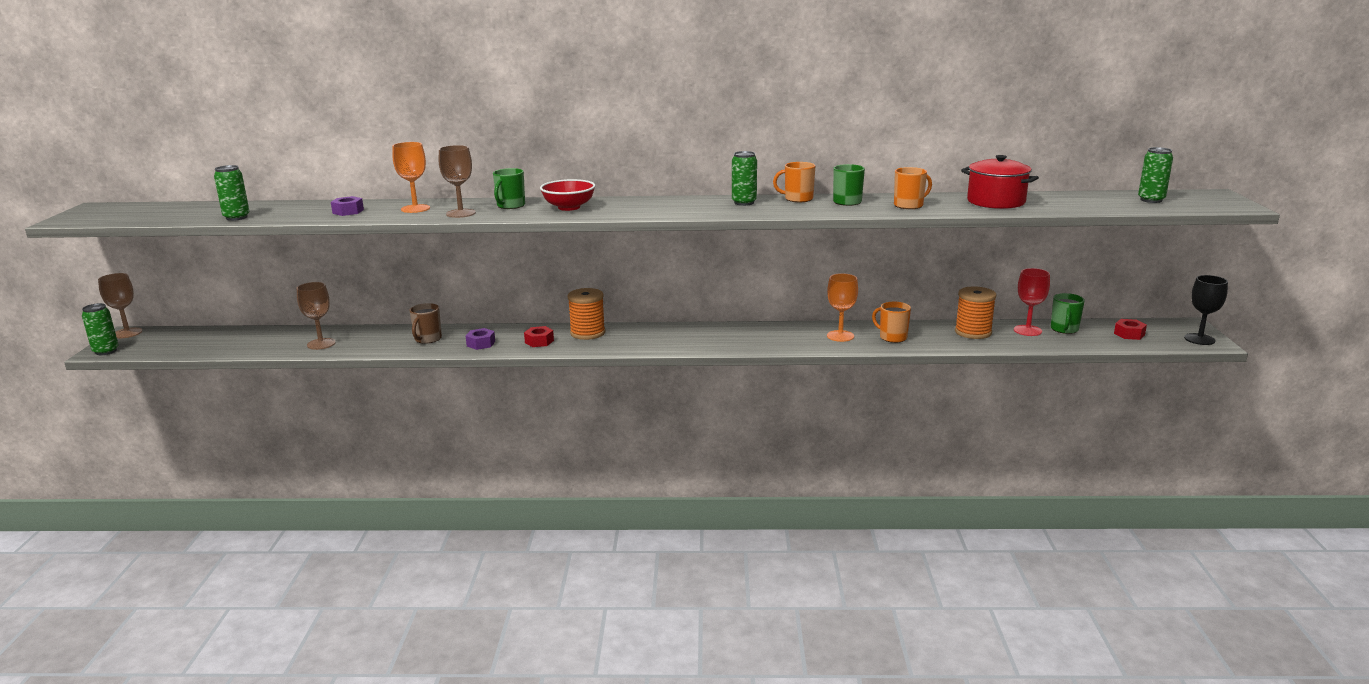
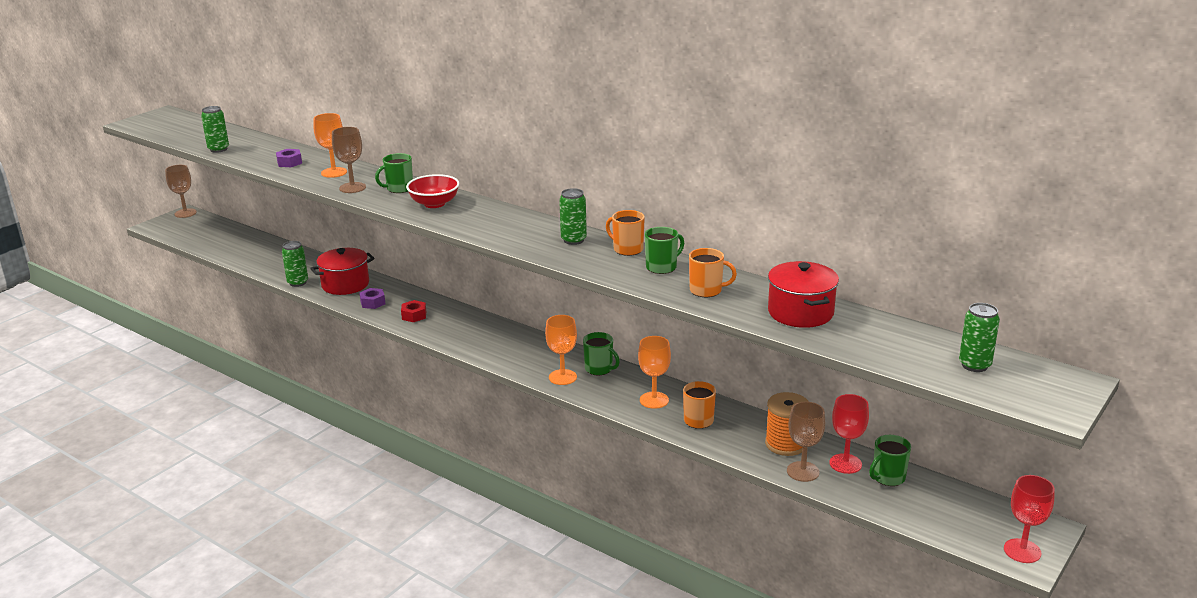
camera: 35 degrees right, 5 degrees up
(106, 351) = (155, 227): green can -> green can (298, 282)
(321, 344) = (276, 264): brown goblet -> brown goblet (803, 471)
(427, 339) = (345, 284): brown mug -> red pot
(587, 333) = (460, 319): orange spool -> none
(746, 343) = (562, 377): none -> orange goblet
(765, 330) = (599, 369): none -> green mug
(1129, 334) = (950, 512): red nut -> none
(1199, 339) = (1022, 551): black goblet -> red goblet

